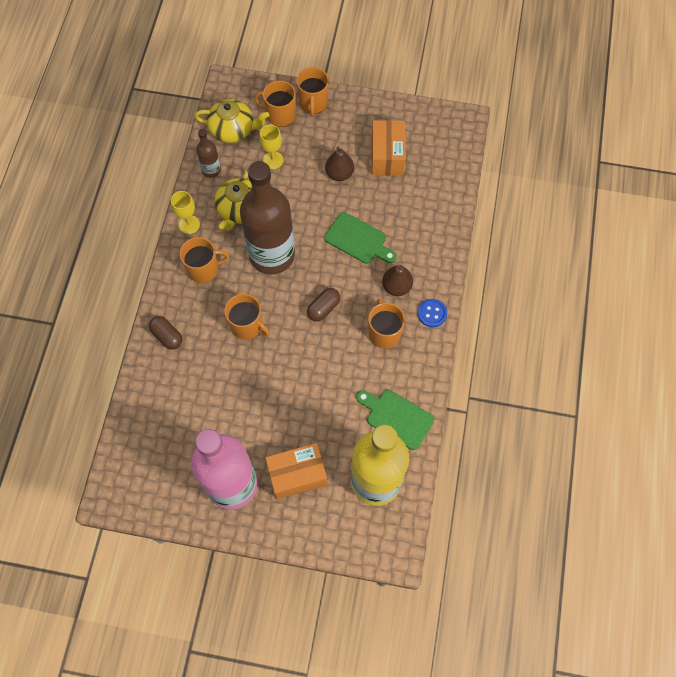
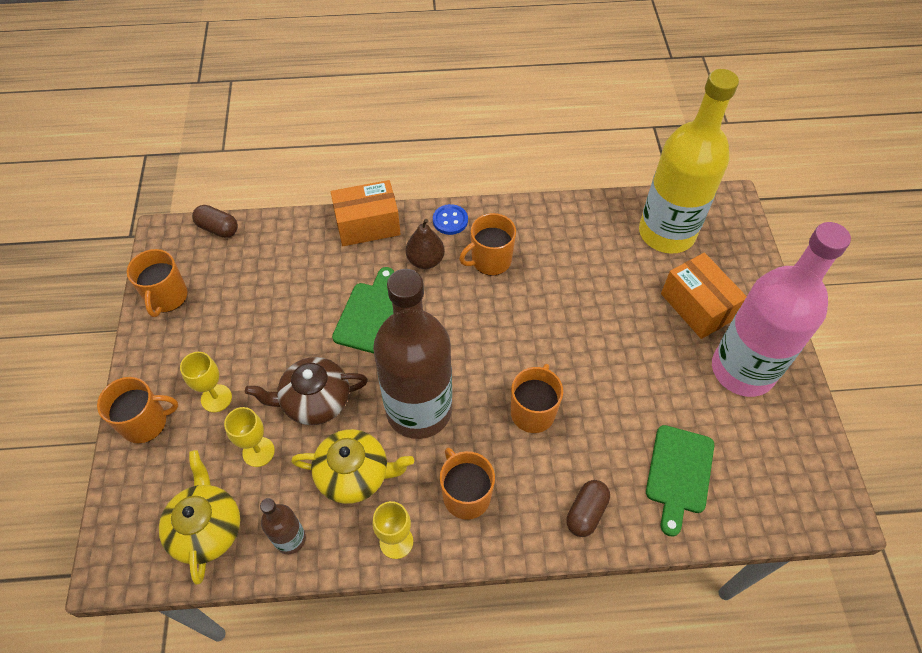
camera: 105 degrees left, 10 degrees down
(280, 115) = (172, 464): orange mug -> orange mug (167, 297)
(298, 196) = (315, 401): none -> brown teapot
(318, 141) = (216, 398): none -> yellow goblet
(323, 308) = (479, 329): brown capsule -> brown capsule (218, 228)
(339, 174) = (269, 359): brown pear -> none
(387, 156) = (232, 309): orange box -> orange box (367, 225)
(396, 417) = (588, 229): green cutting board -> green cutting board (679, 474)

